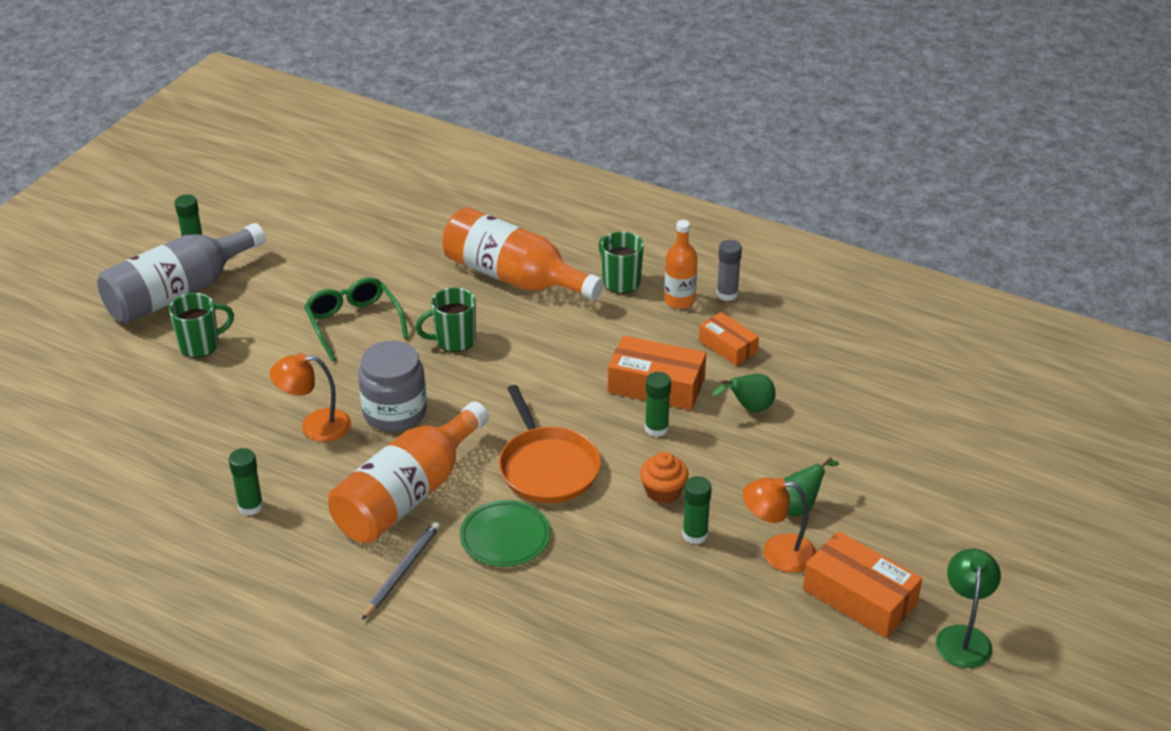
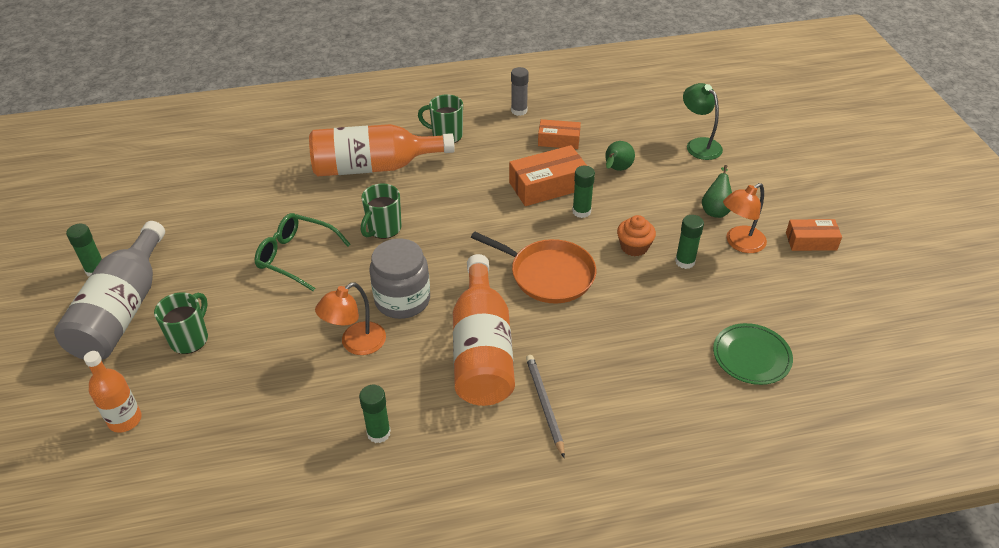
camera: 40 degrees left, 5 degrees up
(505, 537) = (580, 336): green plate -> green plate (751, 356)
(679, 300) = (496, 128): orange bottle -> orange bottle (125, 420)
(859, 597) = (811, 241): orange box -> orange box, size x0.62
(963, 637) = (884, 230): green lamp -> green lamp (699, 145)

